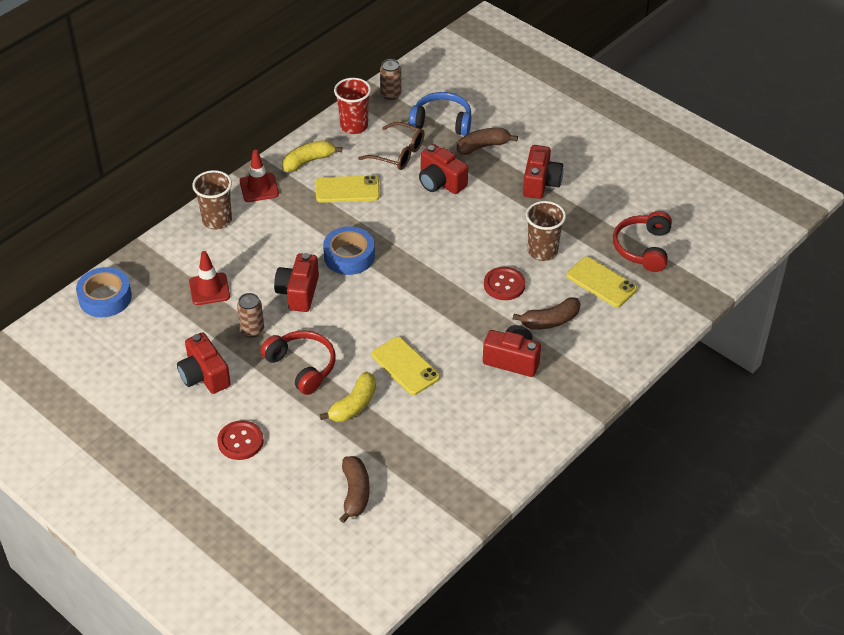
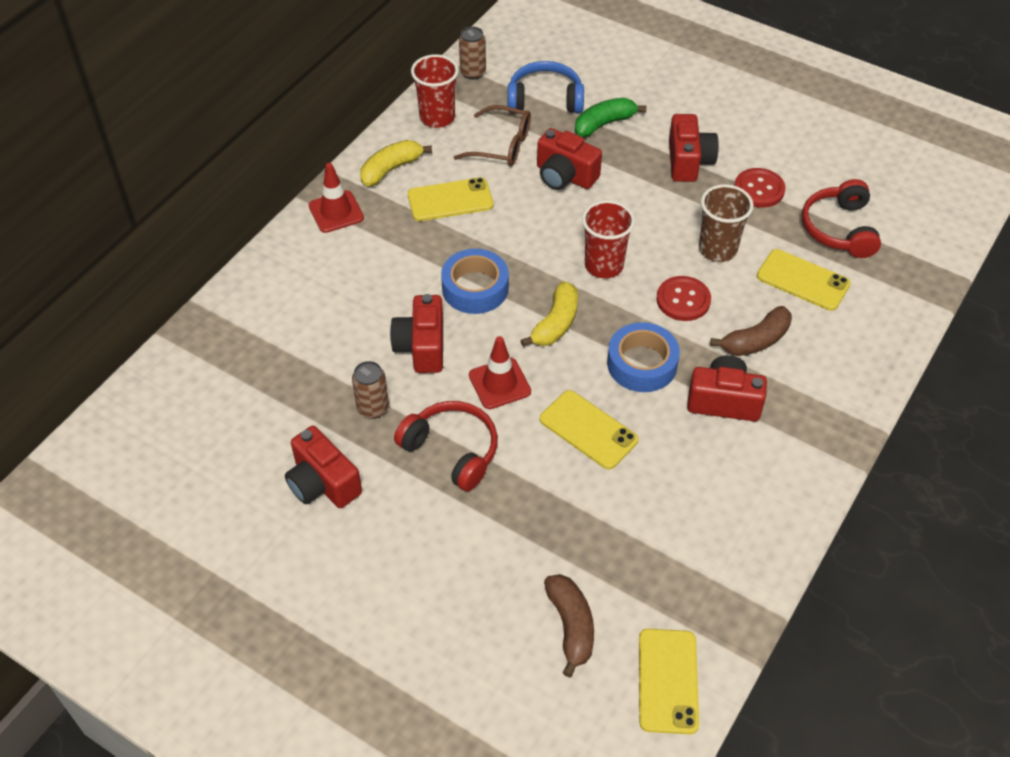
camera: 10 degrees left, 5 degrees up
(105, 298) = (163, 390): blue tape -> blue tape (642, 364)
(209, 289) = (302, 358): red traffic cone -> red traffic cone (499, 383)
(217, 220) = (291, 262): brown cup -> none
(240, 441) = (394, 573): red button -> red button (759, 189)
(354, 405) = (535, 495): yellow banana -> yellow banana (555, 323)
(413, 537) = (668, 681): none -> yellow phone
(451, 252) = (604, 265): none -> red cup
(483, 146) = (604, 124): brown banana -> green banana

